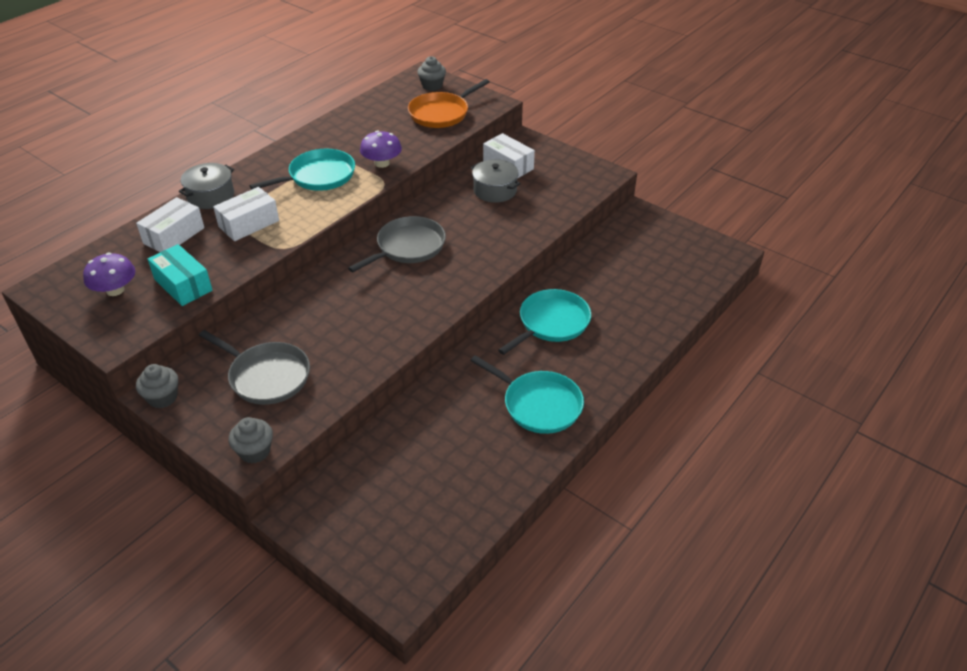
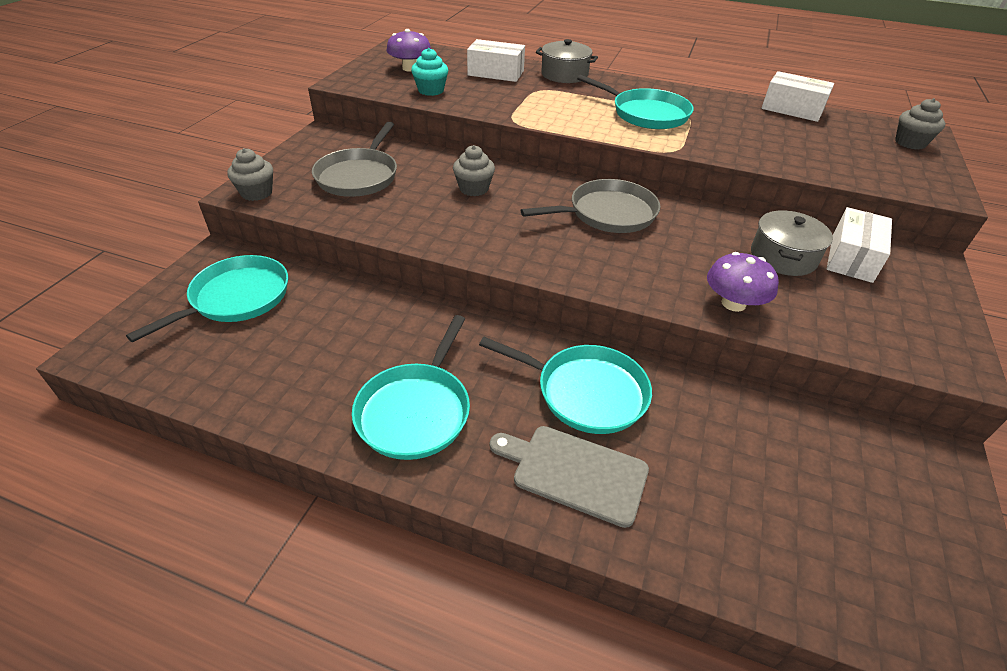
camera: 70 degrees right, 0 degrees up
(162, 397) = (318, 136): grey cupcake -> grey cupcake (474, 188)
(183, 285) = (431, 90): turquoise box -> turquoise cupcake
(249, 224) = (538, 98): white box -> white box (792, 109)
(369, 500) = (236, 298): none -> turquoise pan
(382, 163) = (709, 142): purple mushroom -> purple mushroom (733, 303)
(408, 247) = (608, 213): grey pan -> grey pan turned 45 degrees counterclockwise
(441, 113) = (860, 160): orange pan -> none
(608, 345) = (574, 472): none -> grey cutting board

